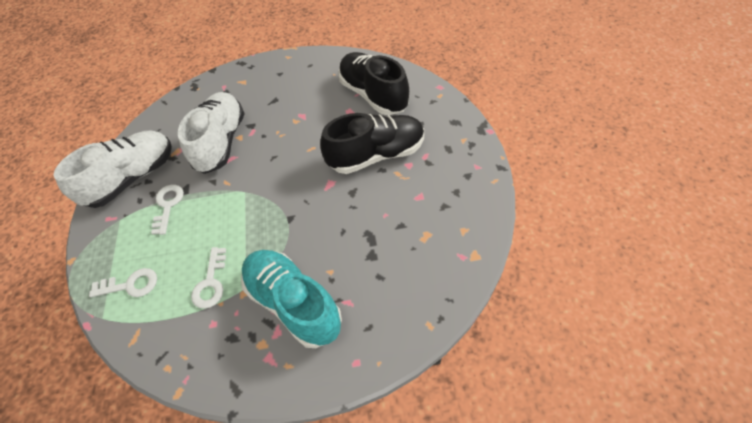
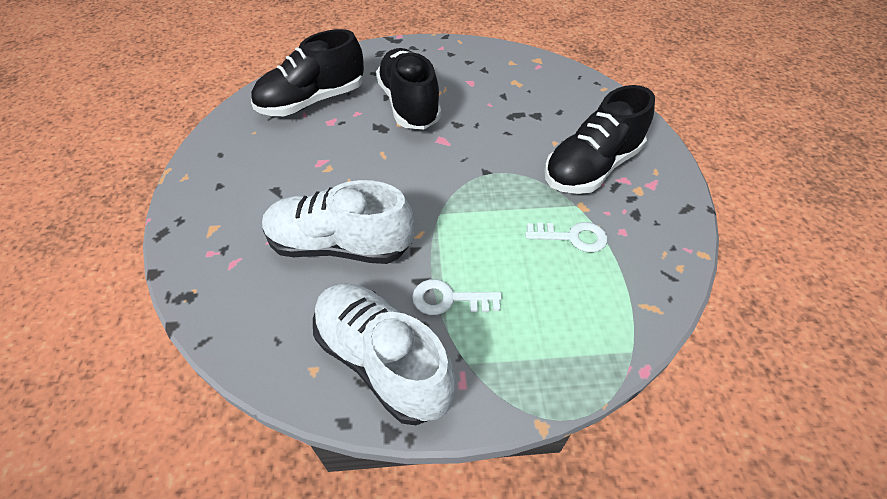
camera: 90 degrees left, 5 degrees down
(130, 285) = (580, 325): white key -> none
(293, 303) = (591, 168): turquoise shoe -> black shoe

